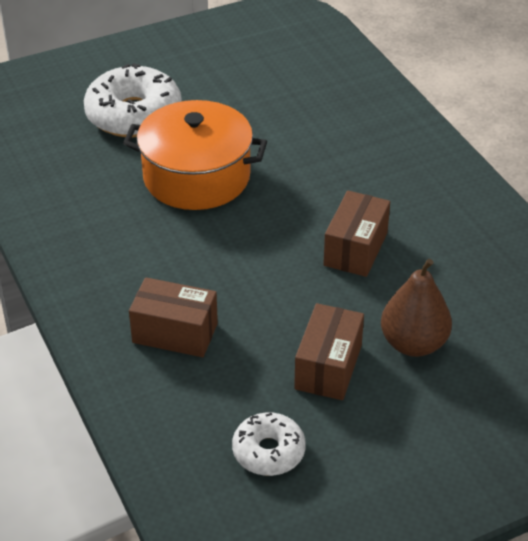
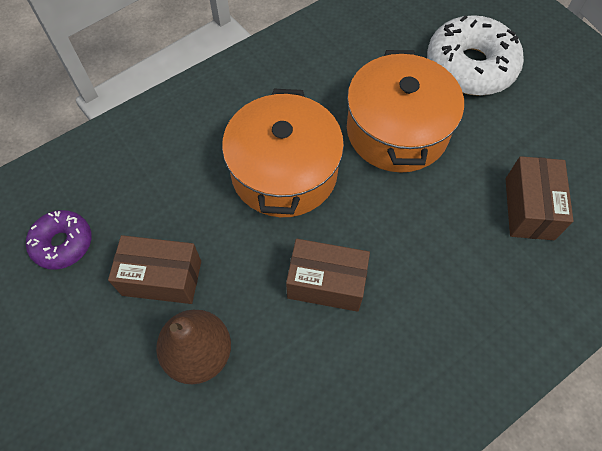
camera: 80 degrees right, 20 degrees up
(175, 333) = (192, 152): brown box -> brown box (529, 208)
(223, 263) = (284, 172): none -> orange pot
(268, 451) = (63, 243): white donut -> purple donut

